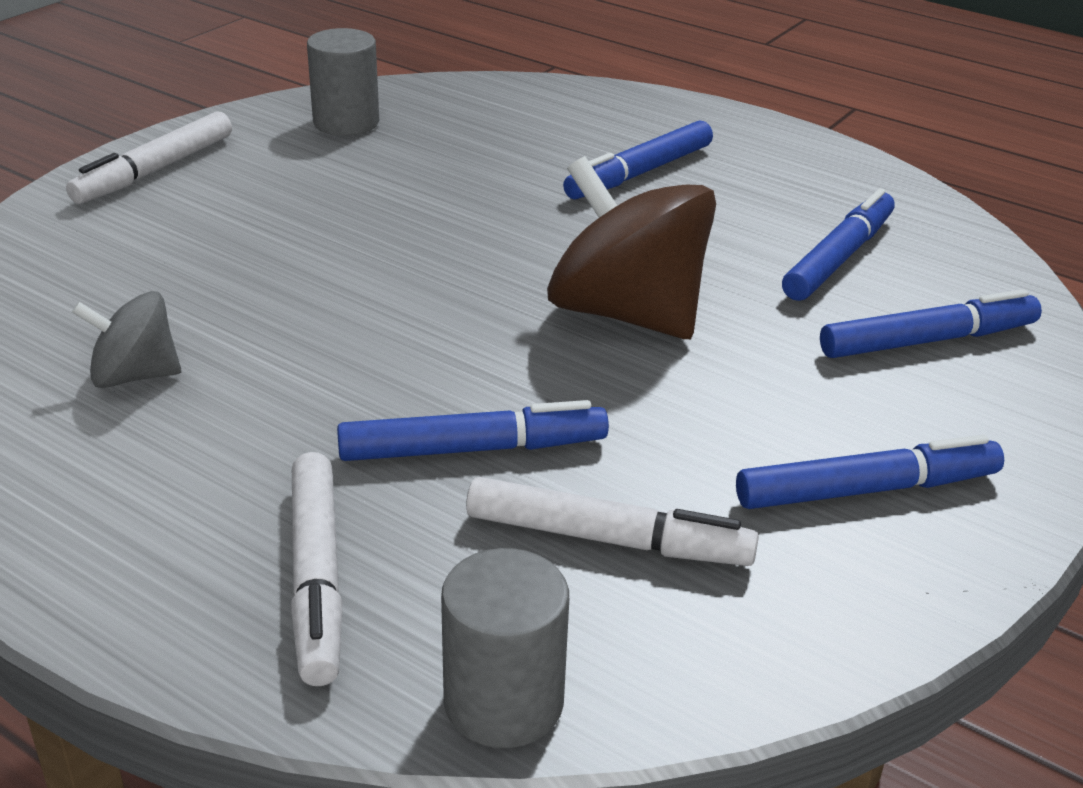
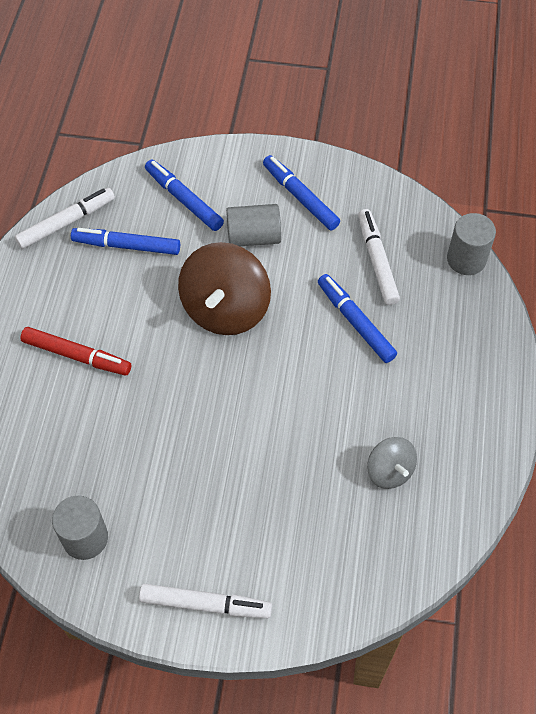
camera: 115 degrees left, 25 degrees up
(317, 577) = (452, 334): white marker -> white marker (66, 222)
(640, 173) = (76, 355): blue marker -> red marker
(783, 393) = (253, 237): none -> grey cylinder

